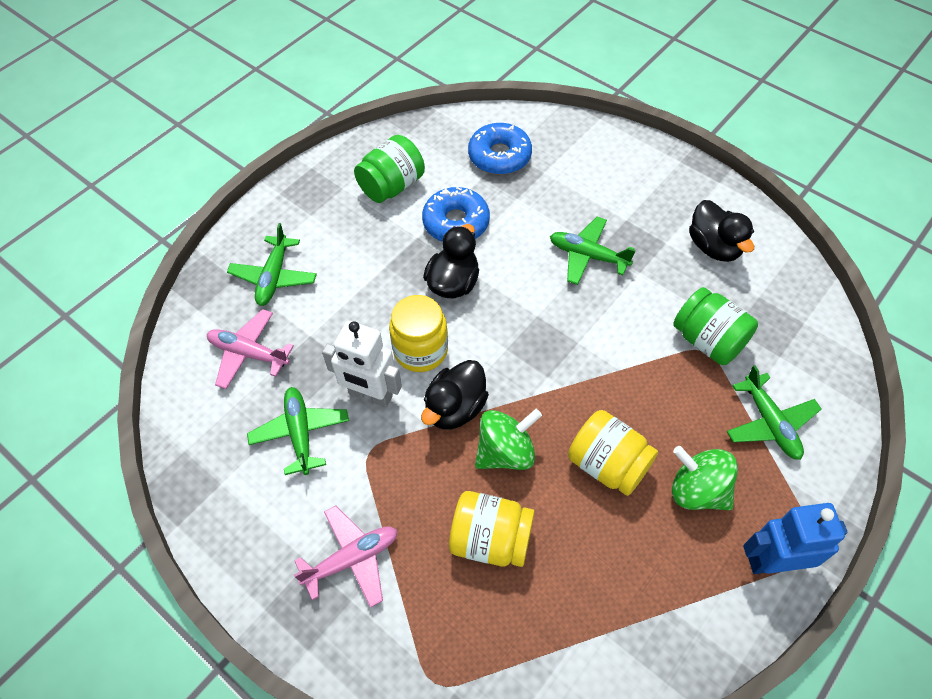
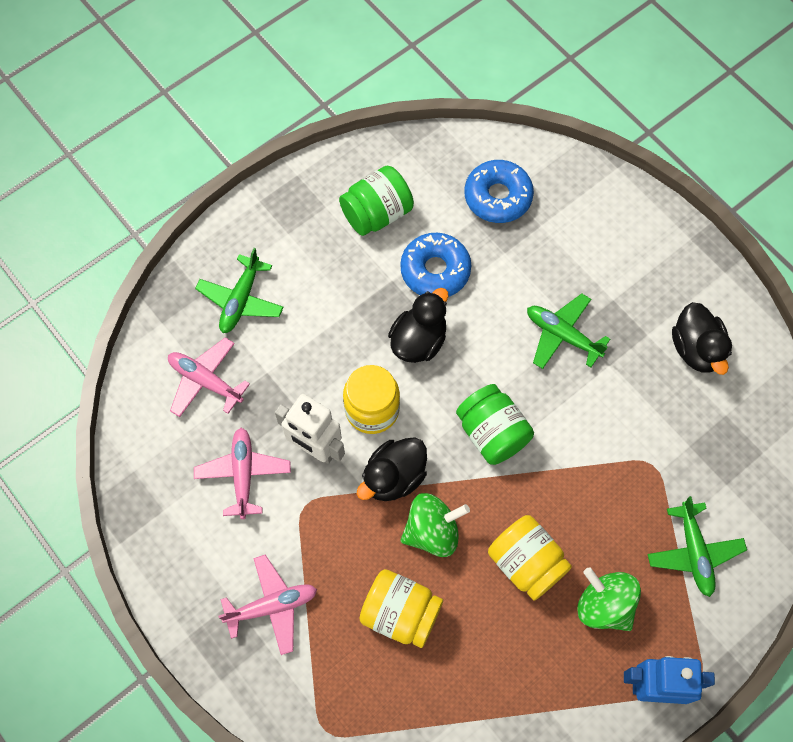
camera: 10 degrees right, 10 degrees up
(300, 433) = (243, 474): green plane -> pink plane
(708, 340) = (659, 454): green jar -> green jar (492, 433)

